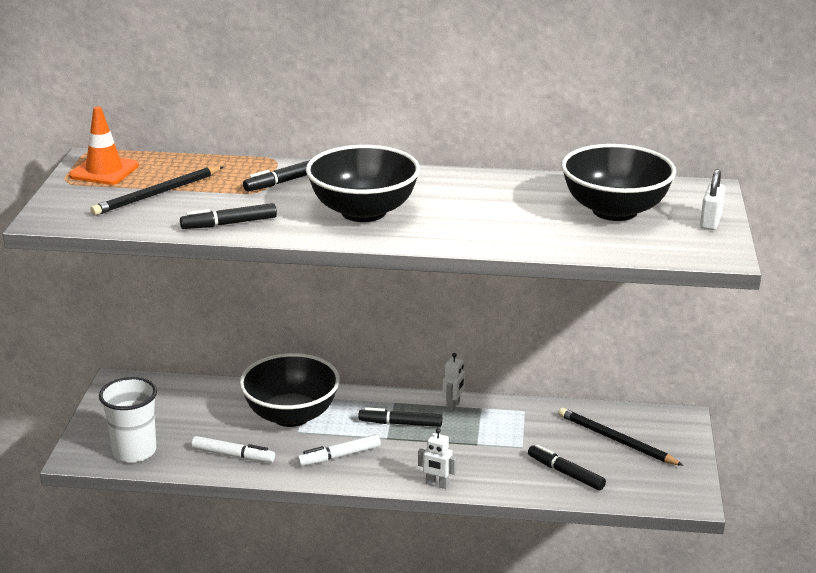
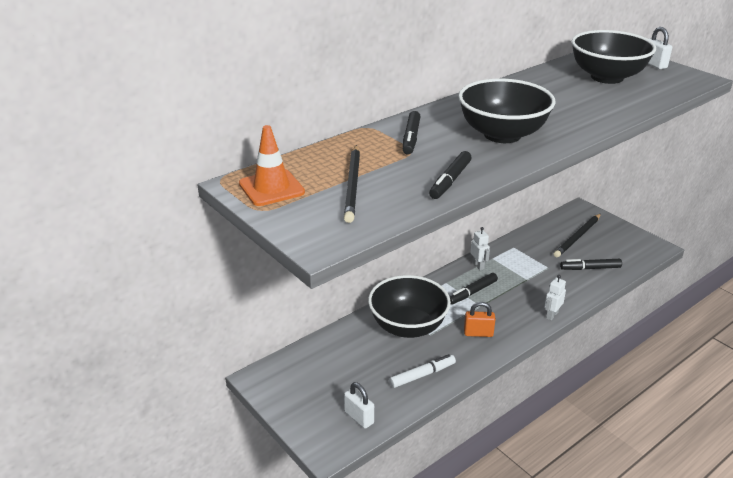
camera: 45 degrees left, 5 degrees up
(134, 451) = (359, 417): white cup -> white padlock
(339, 456) = (478, 333): white marker -> orange padlock
(437, 484) = (551, 315): white robot -> white robot turned 150 degrees clockwise
(616, 440) = (577, 237): black pencil -> black pencil turned 45 degrees counterclockwise

